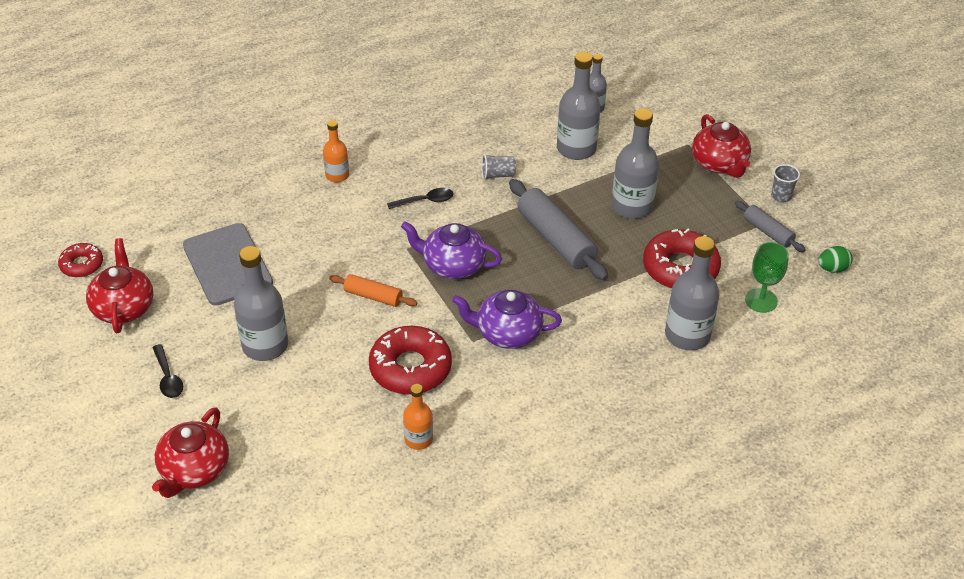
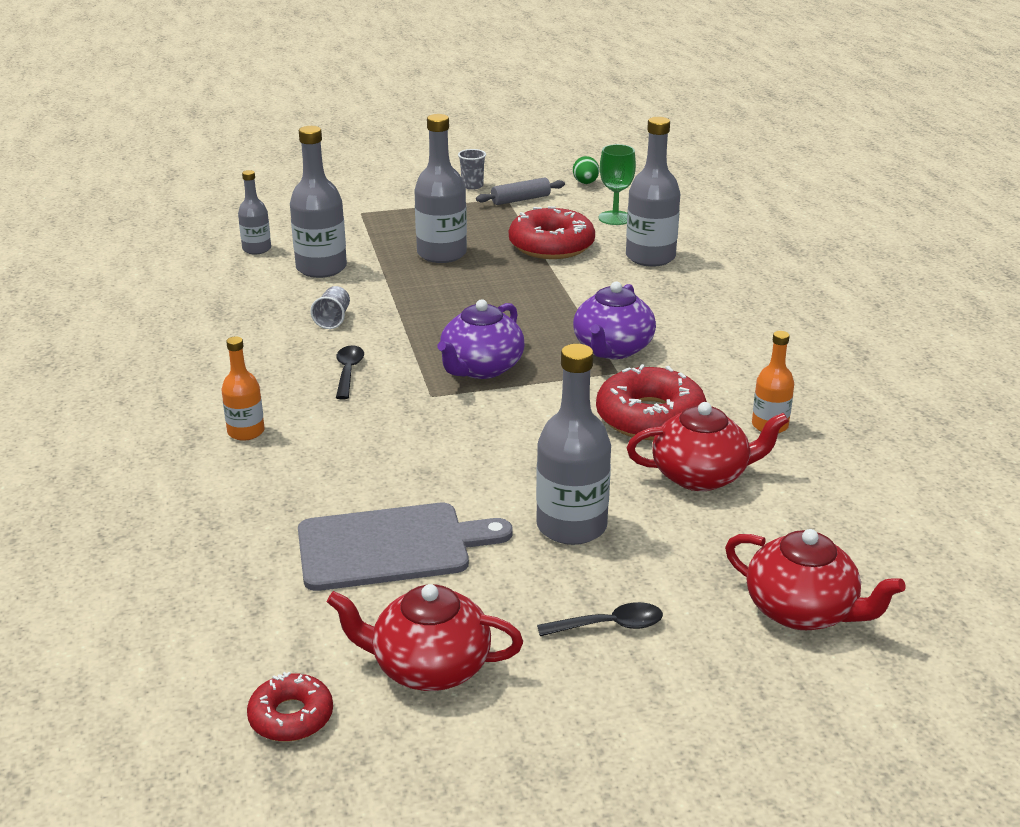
camera: 75 degrees left, 15 degrees down
(373, 296) = (511, 429): orange rolling pin -> none
(555, 239) = (470, 301): grey rolling pin -> none
(719, 164) = (404, 203): red teapot -> red teapot (701, 476)

